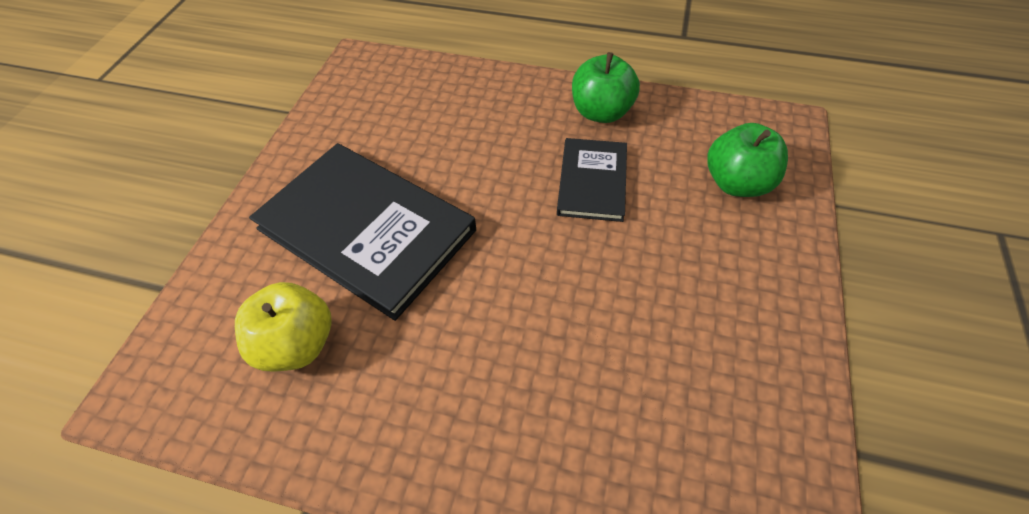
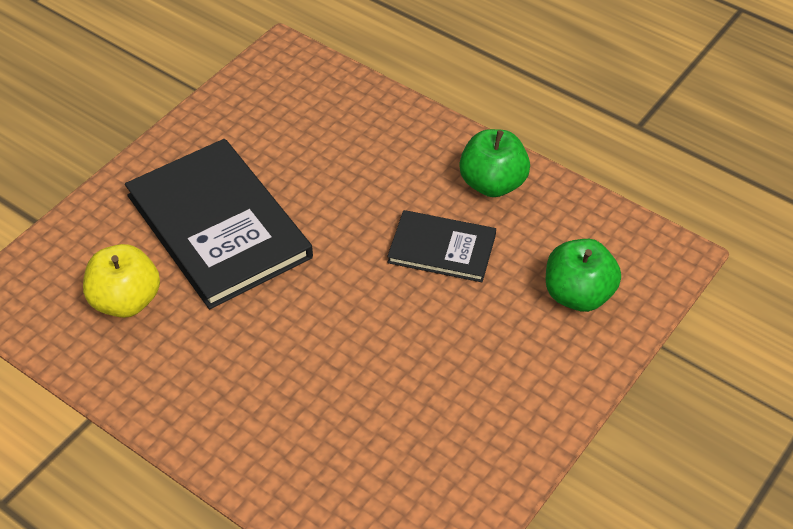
camera: 20 degrees right, 5 degrees down
(592, 181) = (442, 248): black book -> black book turned 75 degrees clockwise

